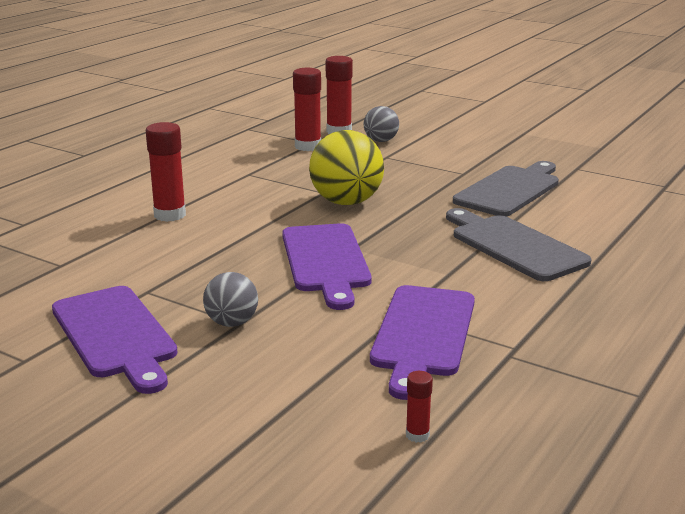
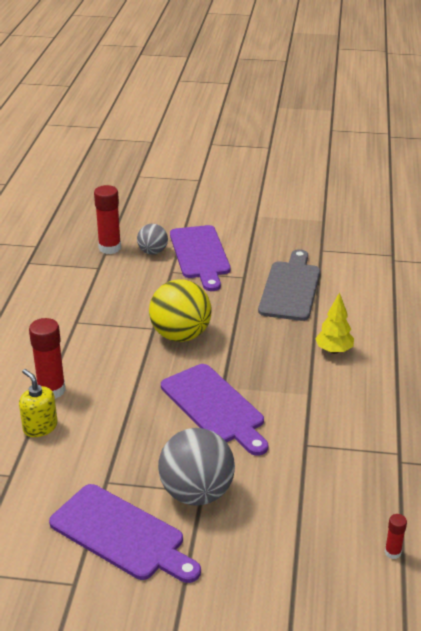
camera: 25 degrees left, 10 degrees up
(128, 238) = (40, 427): none -> yellow soap dispenser
(232, 323) = (196, 493): grey ball -> grey ball, size x1.77
(308, 146) = (98, 274): red glue stick -> none
(423, 334) = (334, 460): purple cutting board -> purple cutting board (200, 255)
(514, 246) = (334, 351): grey cutting board -> yellow tree

